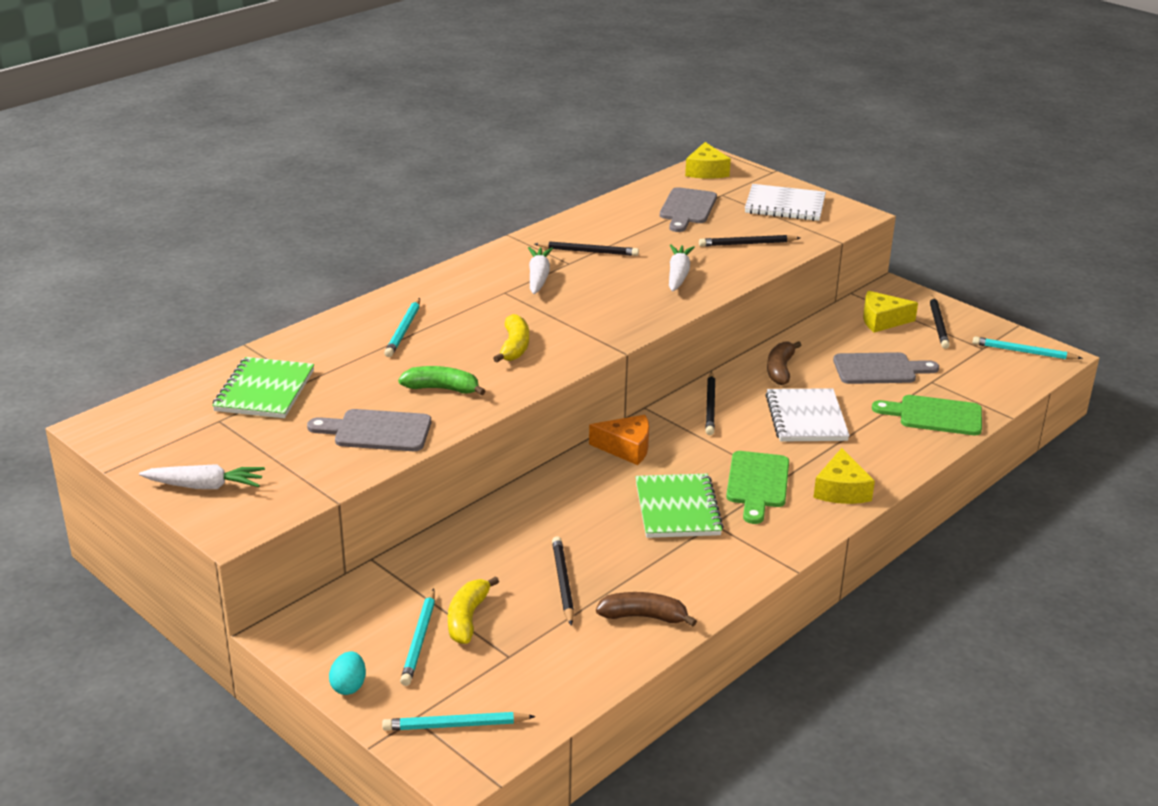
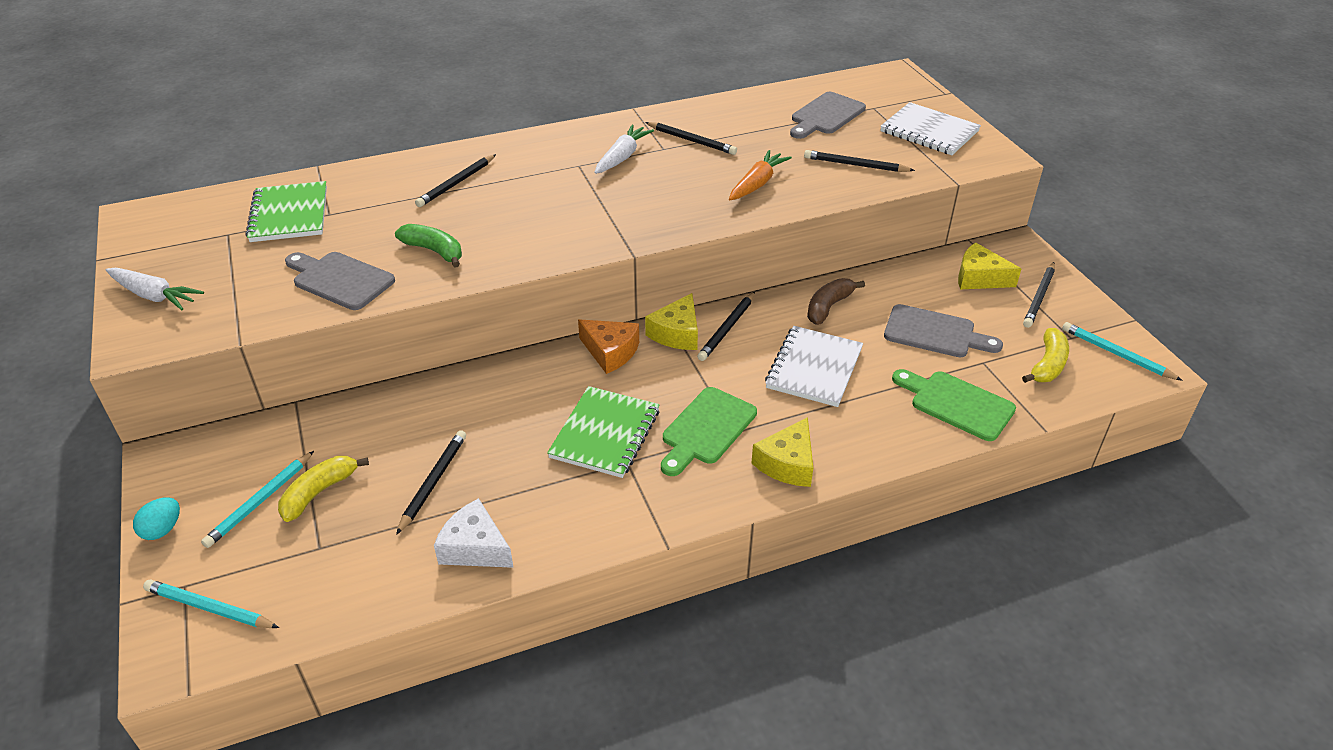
camera: 25 degrees right, 10 degrees up
(264, 391) = (289, 214): green notebook -> green notebook turned 45 degrees counterclockwise
(404, 330) = (456, 183): turquoise pencil -> black pencil
(514, 347) = (536, 224): yellow banana -> yellow banana (1048, 365)
(644, 616) = (475, 547): brown banana -> white cheese
(678, 275) = (757, 183): white carrot -> orange carrot
(706, 171) = (877, 80): yellow cheese -> yellow cheese (677, 333)

